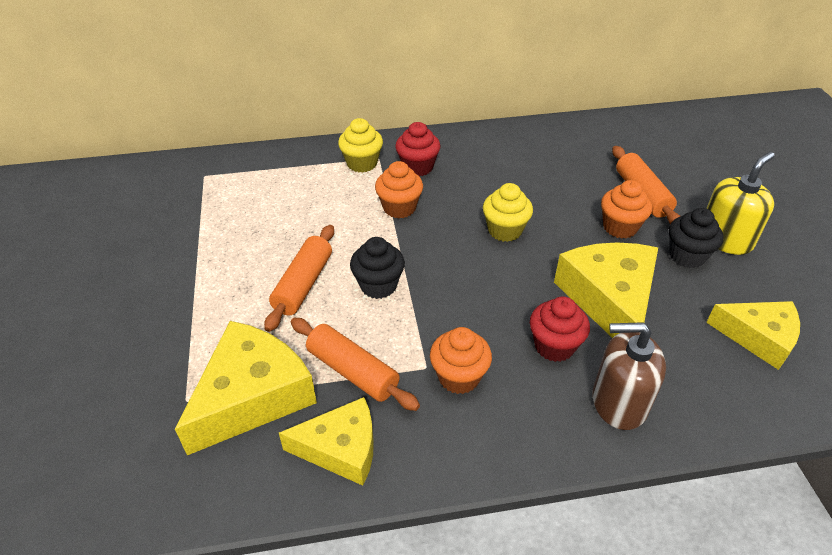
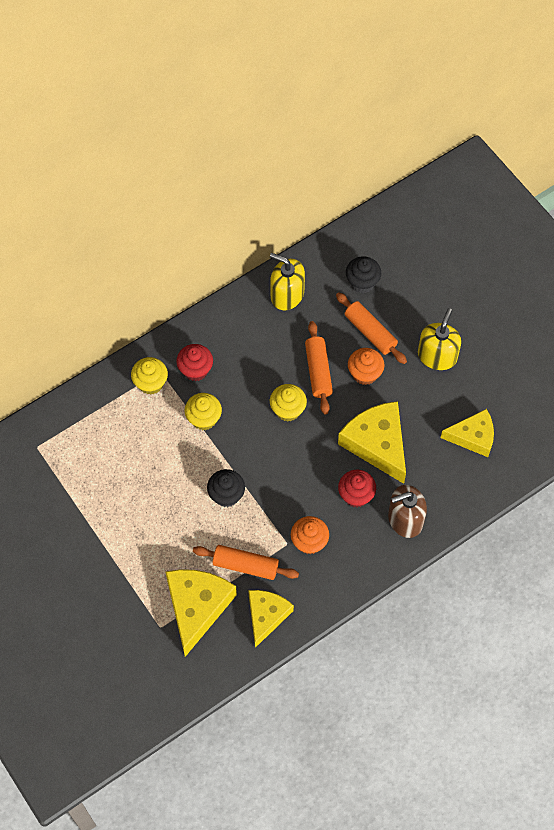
camera: 25 degrees left, 20 degrees up
(303, 284) = (177, 515): orange rolling pin -> orange rolling pin (318, 371)
(341, 449) = (266, 616): yellow cheese -> yellow cheese turned 45 degrees counterclockwise
(399, 208) = (204, 419): orange cupcake -> yellow cupcake
(555, 140) = (287, 294): none -> yellow soap dispenser
(687, 256) = (415, 383): black cupcake -> black cupcake (362, 282)

